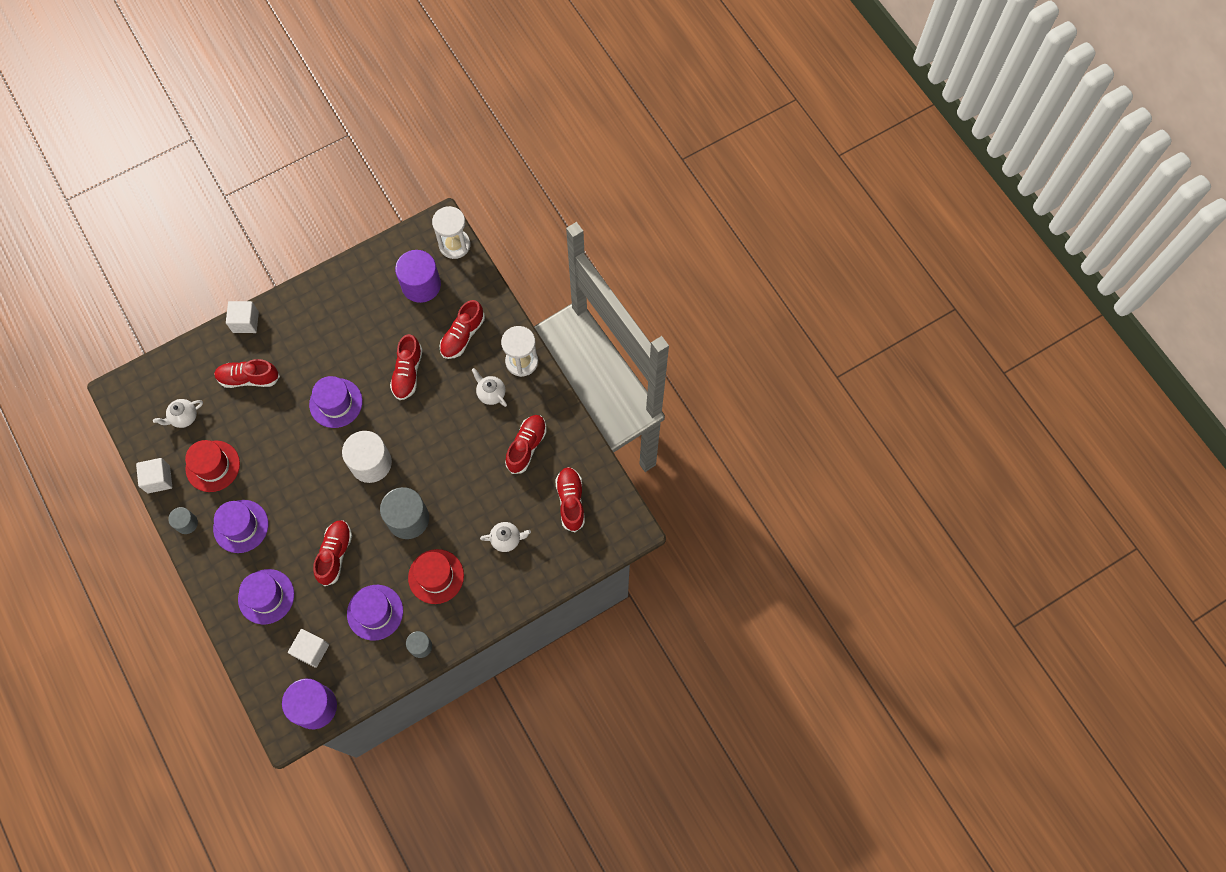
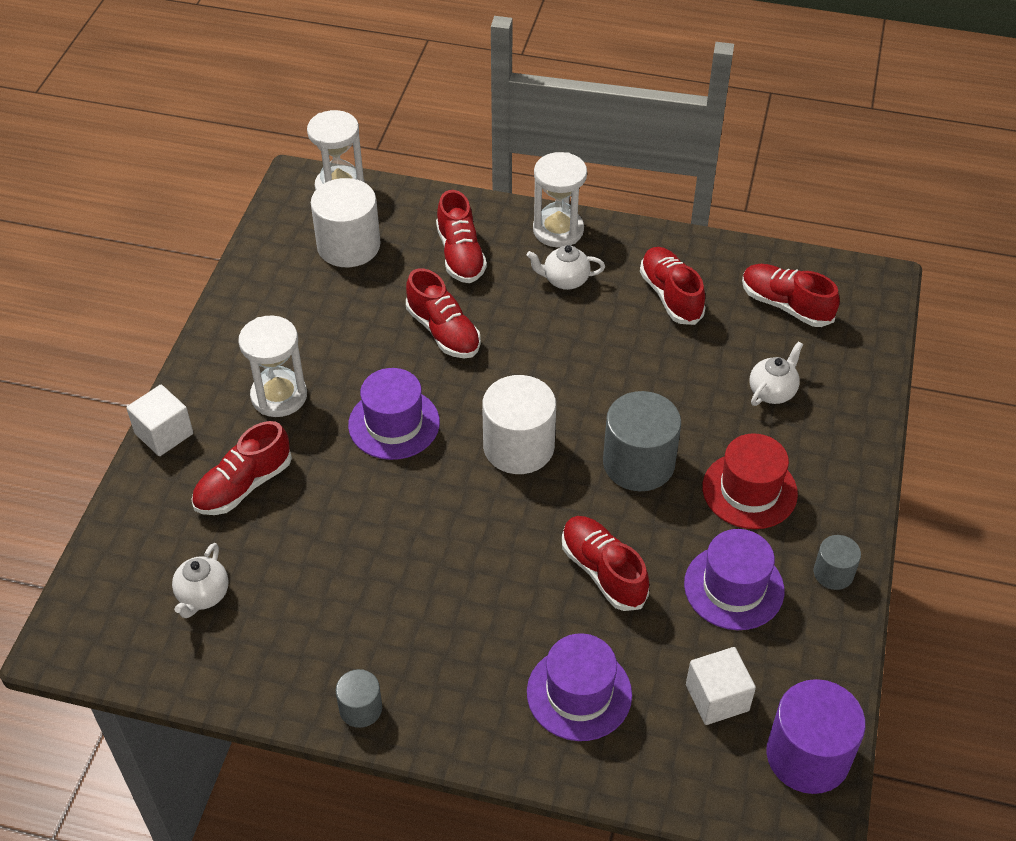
camera: 45 degrees left, 20 degrees down
(158, 479) = (253, 693): white cube -> none
(213, 466) = (314, 615): red hat -> none
(241, 526) = (441, 647): purple hat -> none
(307, 344) = (279, 396): none -> white hourglass
(421, 285) = (348, 246): purple cylinder -> white cylinder

